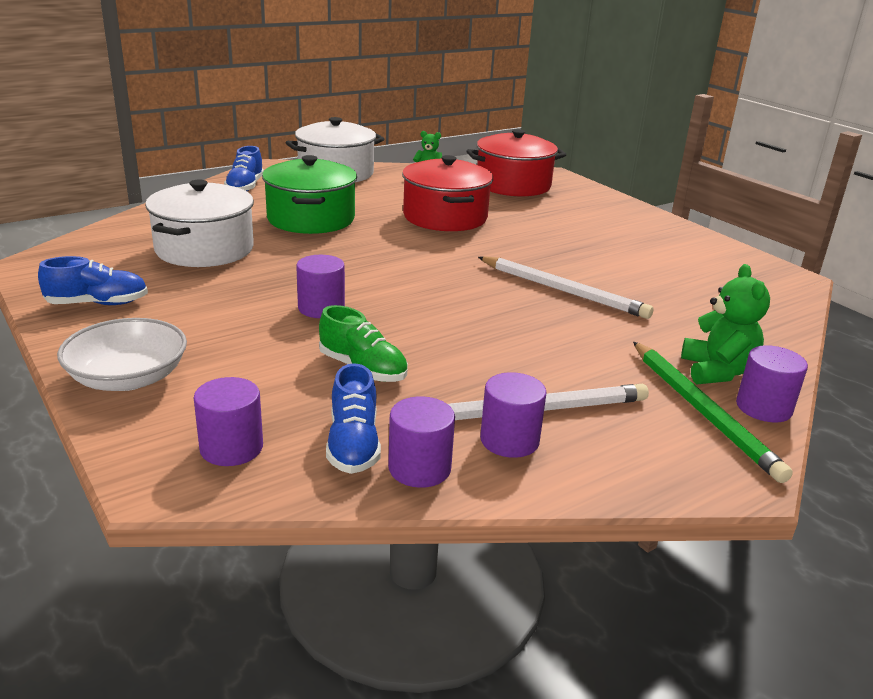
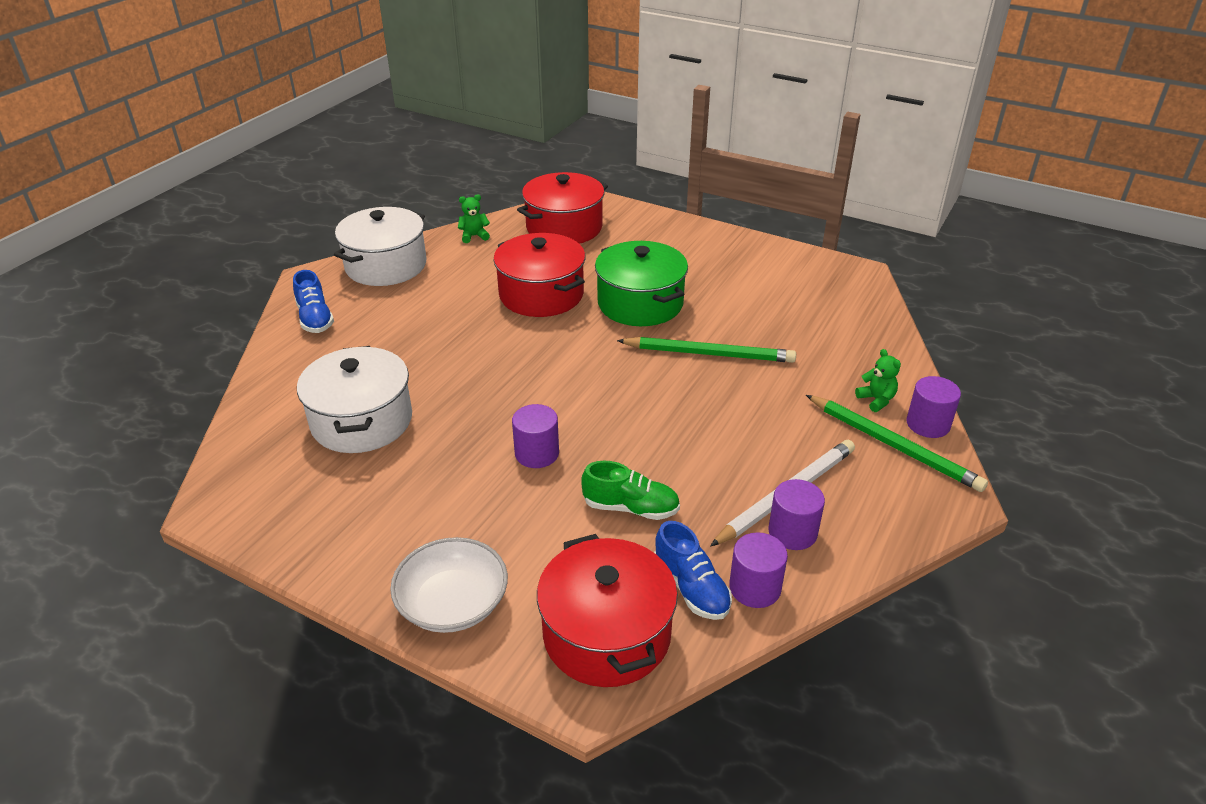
camera: 25 degrees left, 10 degrees up
(97, 303) = (333, 531): blue shoe -> none
(231, 448) = (607, 634): purple cylinder -> red pot
(311, 219) = (422, 341): green pot -> green pot (640, 303)
(563, 290) = (709, 353): white pencil -> green pencil
(717, 371) = (876, 400): green teddy bear -> green teddy bear, size x0.61

